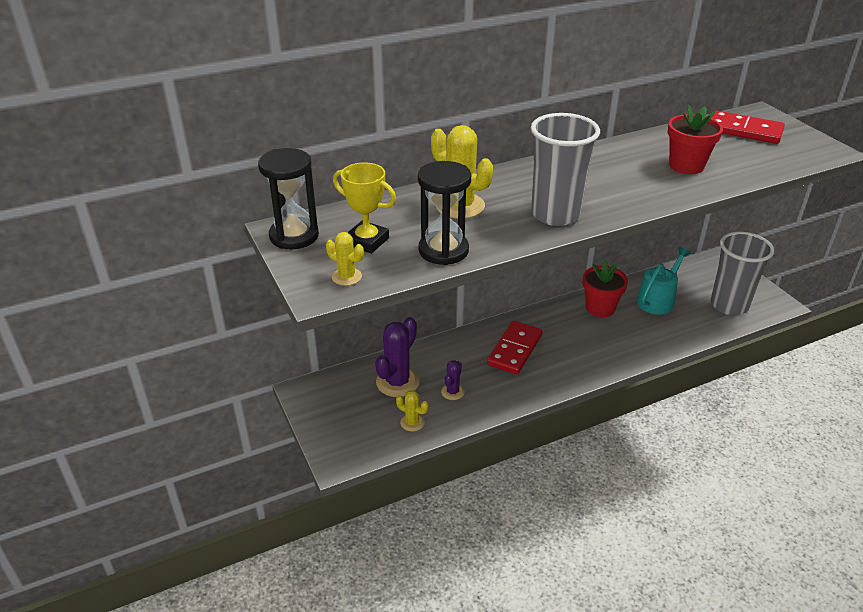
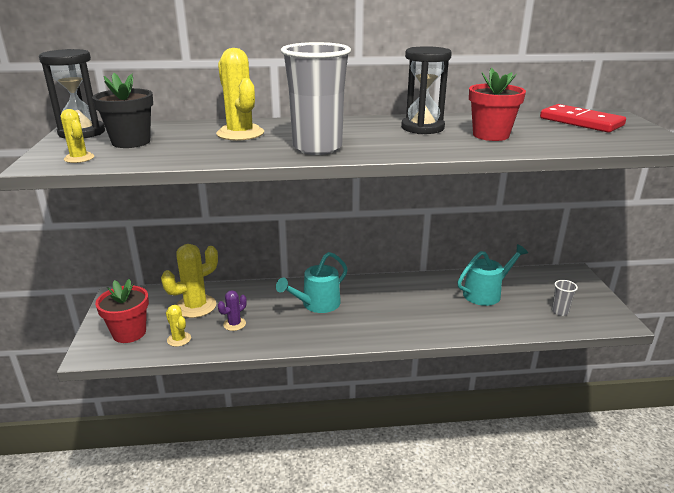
camera: 20 degrees right, 10 degrees down
(367, 241) = (131, 142): yellow trophy -> black flower pot
(397, 382) = (196, 306): purple cactus -> yellow cactus
(443, 250) = (183, 155): black hourglass -> black hourglass (422, 128)
(514, 350) = (317, 304): red domino -> turquoise watering can
(600, 308) = (423, 288): red flower pot -> red flower pot (129, 333)
(729, 305) = (560, 311): grey cup -> grey cup, size x0.41

